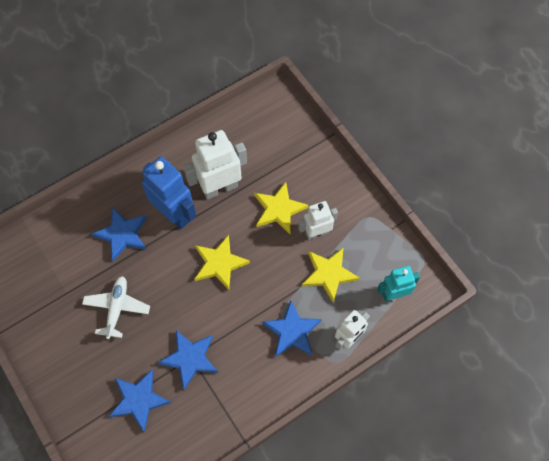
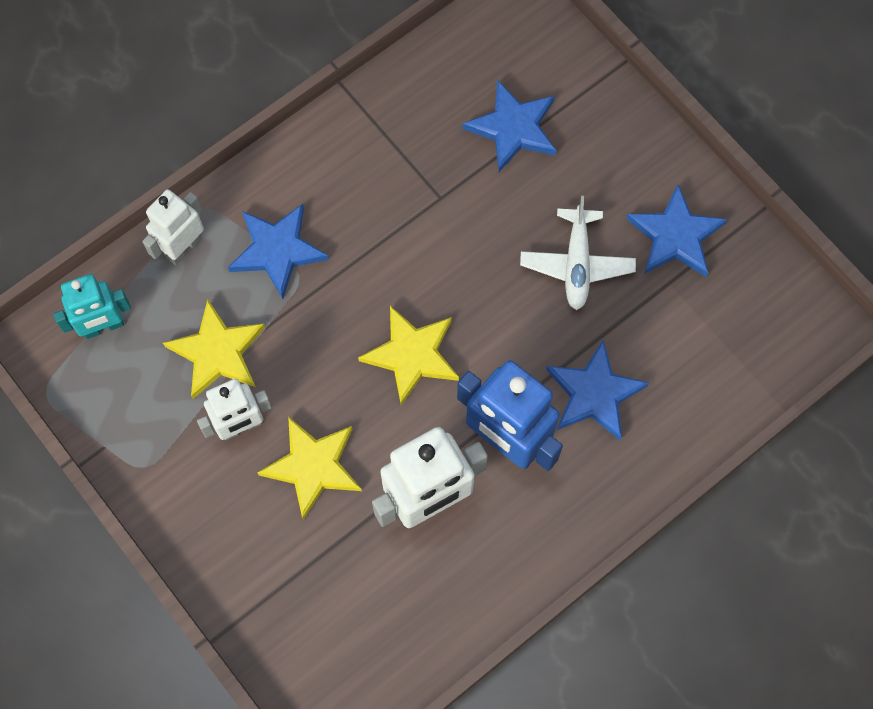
camera: 175 degrees right, 5 degrees up
(190, 358) = (442, 195): blue star -> blue star (675, 236)

